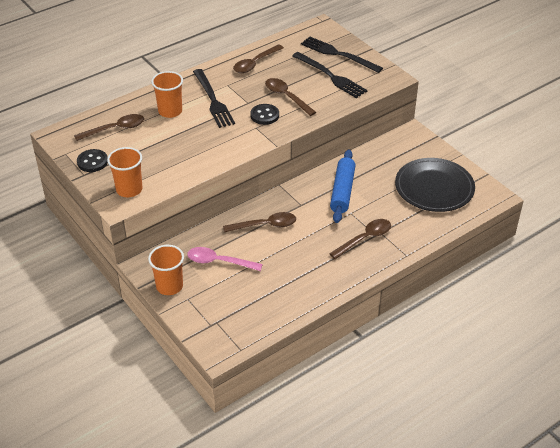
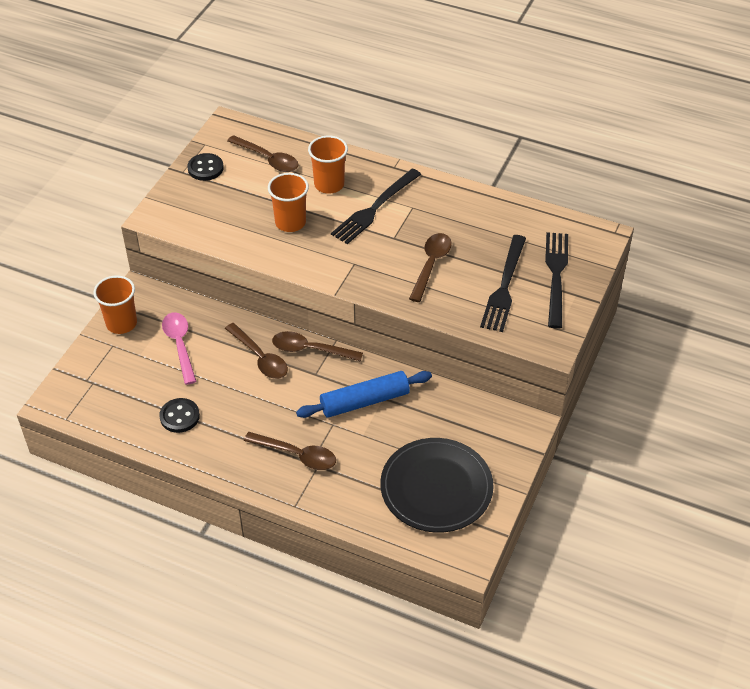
camera: 60 degrees right, 5 degrees up
(129, 189) = (181, 214): orange cup -> orange cup (290, 222)
(255, 63) = (472, 212): brown spoon -> brown spoon (311, 350)
(264, 115) = (381, 261): black button -> black button (179, 416)

